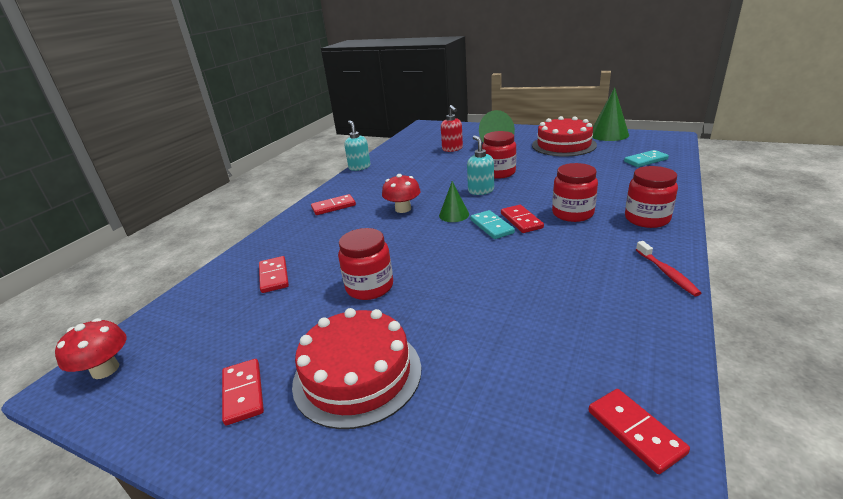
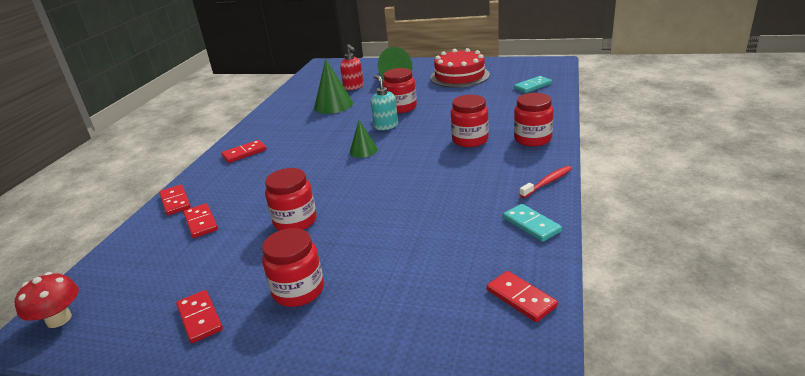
camera: 10 degrees left, 0 degrees up
(357, 374) = (298, 291): red cake -> red jar
(359, 167) = (262, 112): turquoise soap dispenser -> none
(403, 209) = (314, 149): red mushroom -> none
(492, 226) = (399, 158): turquoise domino -> turquoise domino (531, 225)
(521, 221) = (425, 150): red domino -> red domino (175, 202)
(608, 134) = (500, 63): green cone -> green cone (333, 105)
(667, 273) = (547, 182): red toothbrush -> red toothbrush turned 105 degrees counterclockwise

